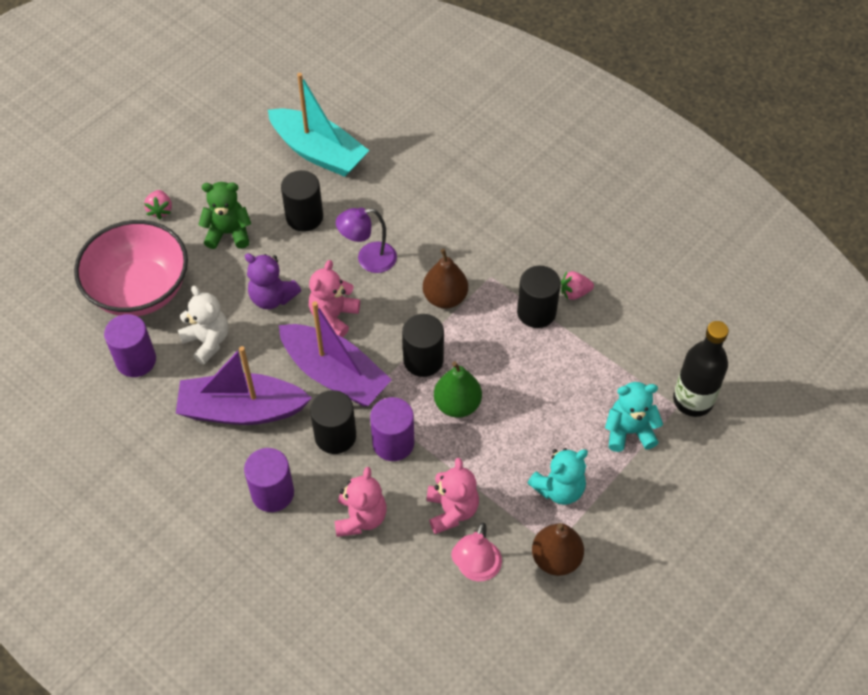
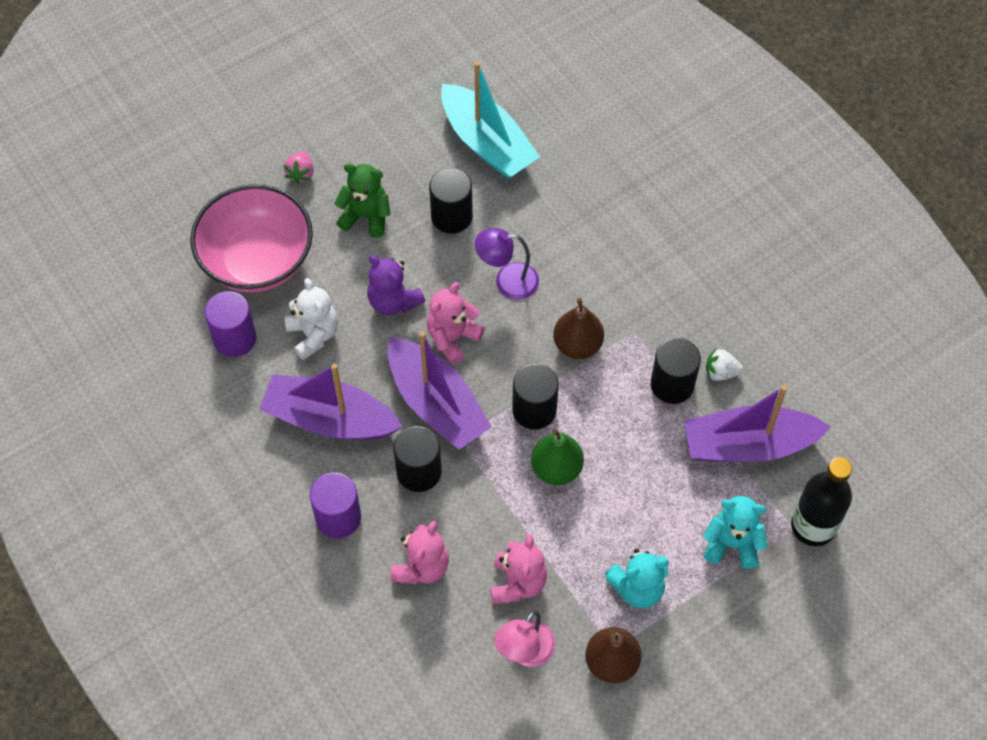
camera: 15 degrees right, 5 degrees up
(393, 443) = (477, 494): purple cylinder -> none
(574, 293) = (721, 372): pink strawberry -> white strawberry
(617, 346) = (748, 445): none -> purple boat

